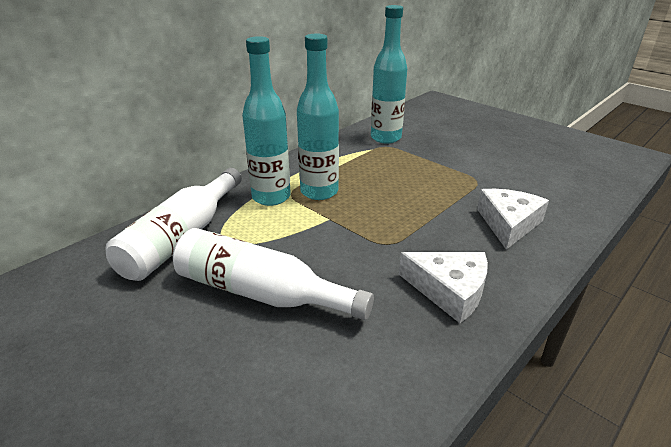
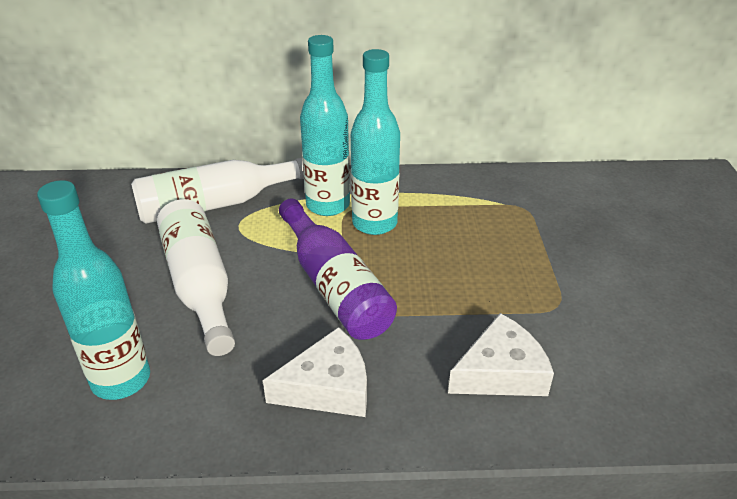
camera: 45 degrees right, 5 degrees up
(355, 236) = (334, 285): none -> purple bottle
(385, 138) = (541, 198): turquoise bottle -> turquoise bottle (121, 380)
(449, 290) = (328, 387): white cheese -> white cheese turned 90 degrees counterclockwise

